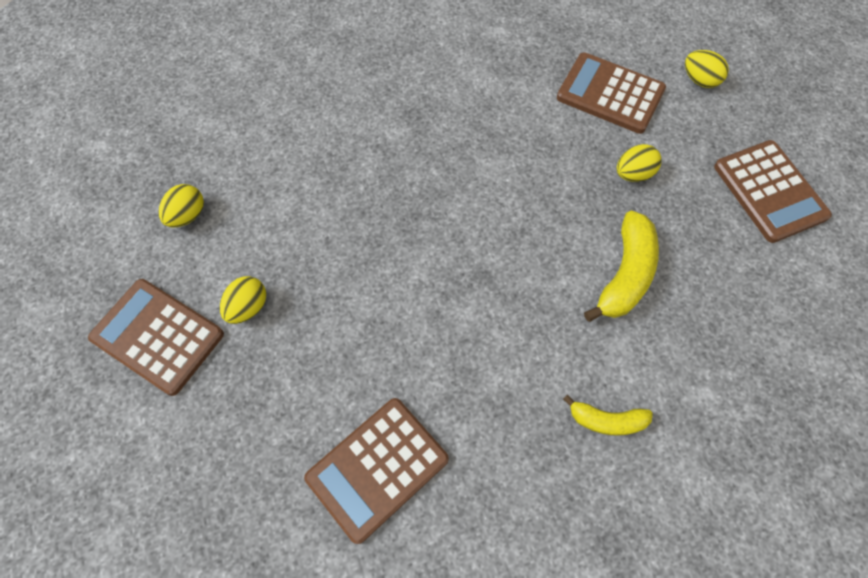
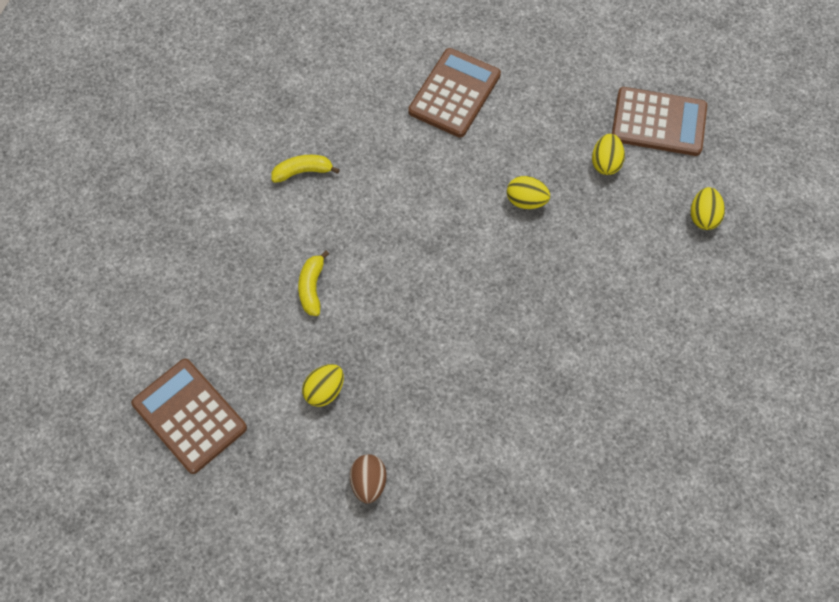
camera: 160 degrees right, 0 degrees up
(610, 94) = (368, 482): brown calculator -> brown egg
(625, 274) = (312, 287): yellow banana -> yellow banana, size x0.61
(699, 80) = (275, 537): yellow egg -> yellow egg (526, 201)

